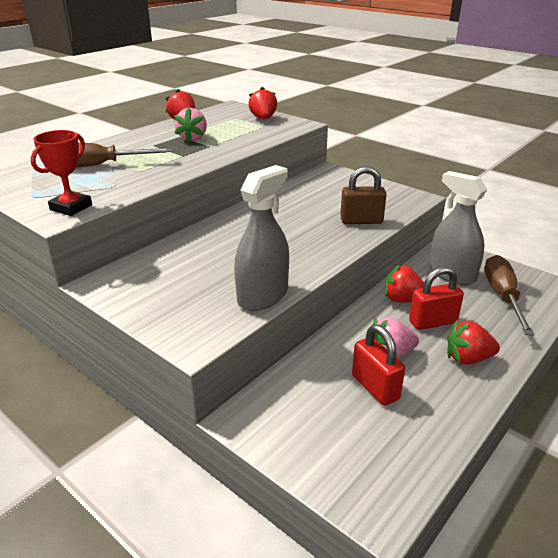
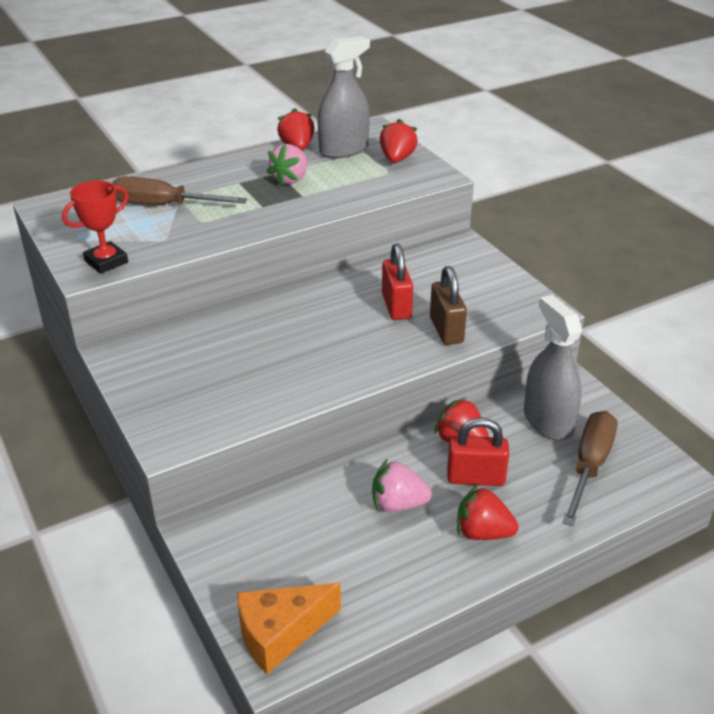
camera: 20 degrees right, 5 degrees up
(262, 296) = (268, 405): grey spray bottle -> grey spray bottle (343, 150)
(361, 221) = (446, 330): brown padlock -> brown padlock turned 60 degrees clockwise
(369, 487) = (280, 634): none -> orange cheese
(375, 387) = (355, 536): red padlock -> red padlock (396, 306)

